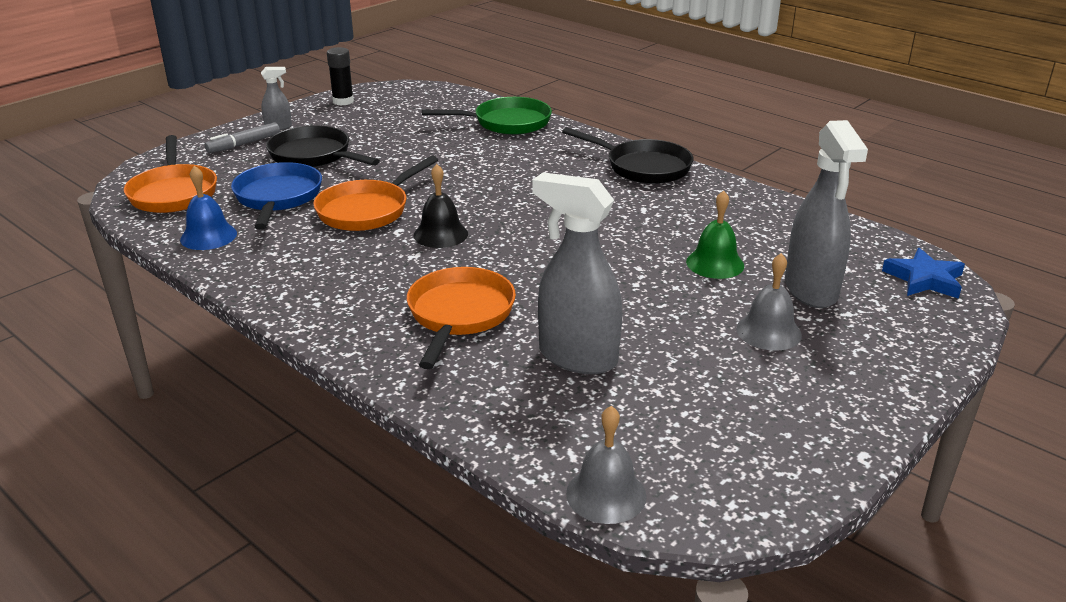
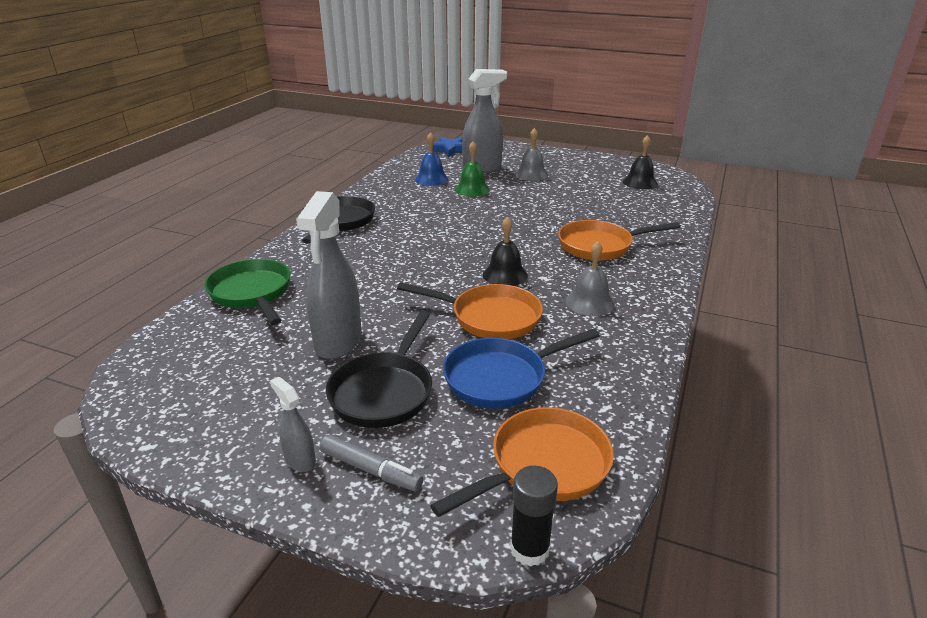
camera: 110 degrees left, 0 degrees up
(208, 236) = (607, 390): blue bell -> blue bell (431, 179)
(343, 101) = (184, 433): black glue stick -> black glue stick (529, 549)
(577, 357) = (602, 209): grey spray bottle -> grey spray bottle (338, 342)
(606, 494) = (688, 192): grey bell -> grey bell (590, 302)
(683, 446) = (640, 182): none -> black bell

